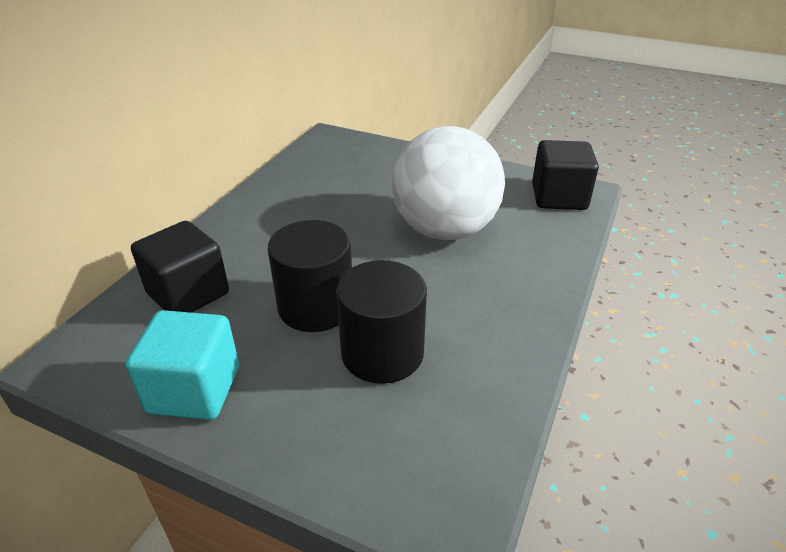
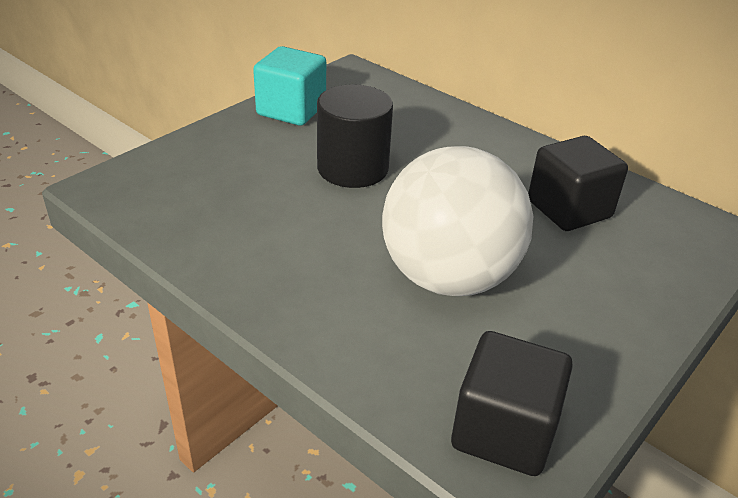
camera: 105 degrees right, 0 degrees up
(188, 293) = (402, 114): black cube -> black cube (569, 209)
(382, 353) = (272, 190): black cylinder -> none

